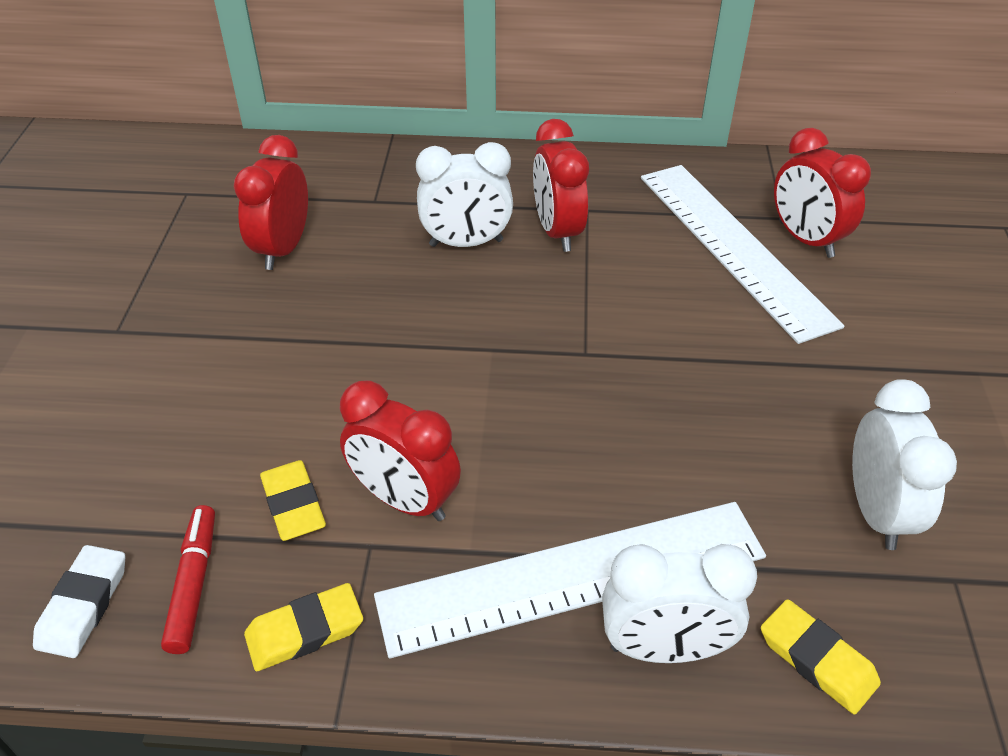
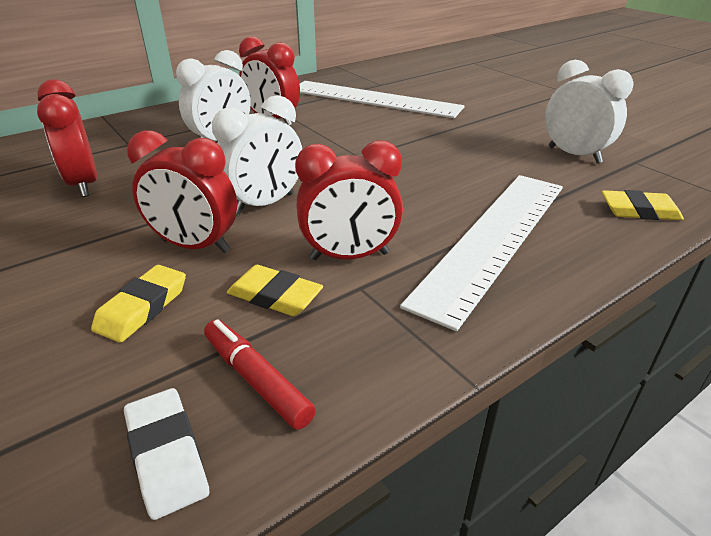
camera: 40 degrees left, 10 degrees down
(305, 631) = (381, 353): yellow eraser -> yellow eraser (142, 307)
(664, 648) = (579, 242): white clock -> white clock (265, 204)
(805, 240) = (402, 87): red clock -> red clock (195, 246)

